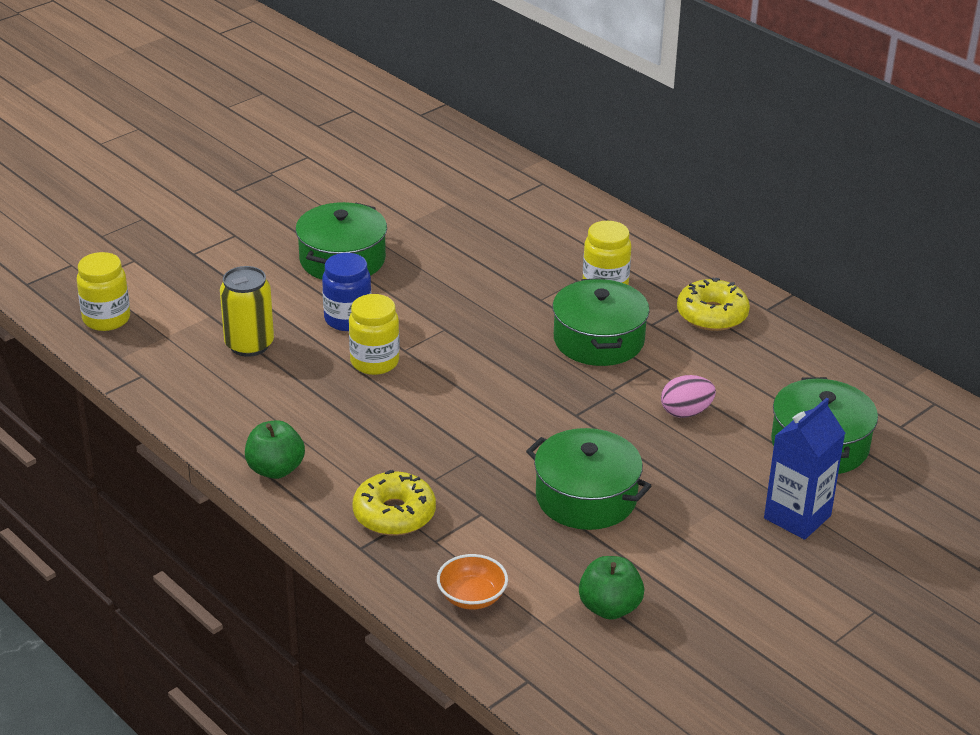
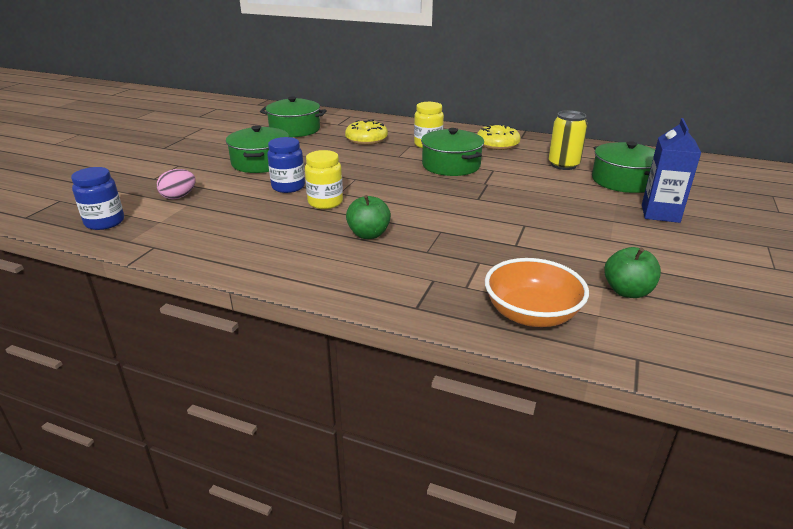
camera: 25 degrees left, 5 degrees down
(106, 319) = (105, 222): yellow jar -> blue jar
(249, 345) = (228, 213): yellow can -> yellow can (563, 165)
(275, 469) = (305, 276): green apple -> green apple (369, 234)
(394, 514) = (420, 279): yellow donut -> yellow donut (366, 139)
(472, 597) = (531, 314): orange bowl -> orange bowl, size x1.64
(586, 497) = (534, 235): green pot -> green pot (295, 129)
(686, 412) = (537, 183): pink egg -> pink egg (179, 197)

